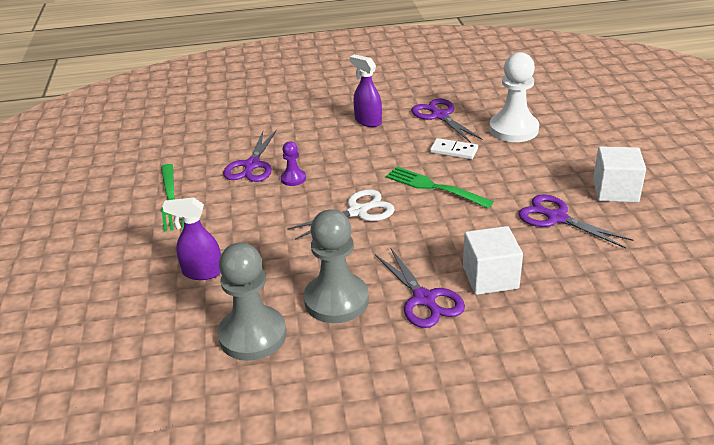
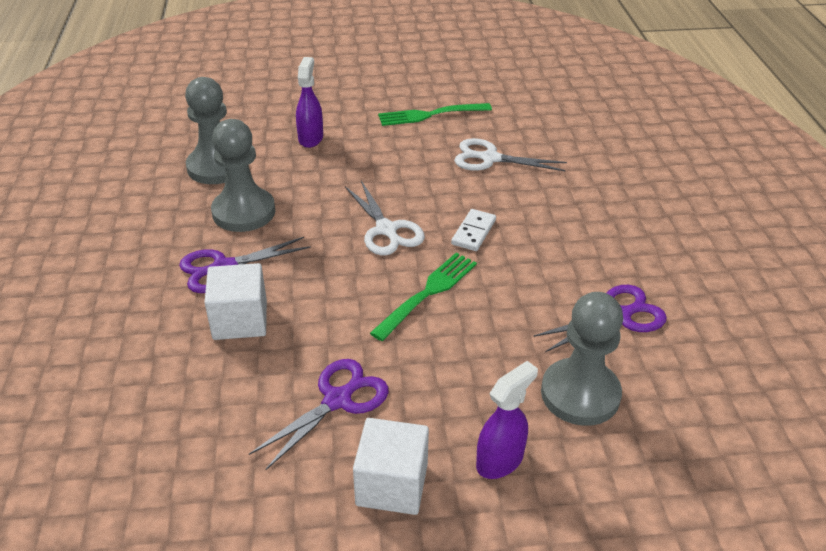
camera: 90 degrees right, 5 degrees up
(252, 165) = (490, 158): purple scissors -> white scissors
(293, 178) = (460, 186): purple pawn -> none
(367, 121) = (597, 246): purple spray bottle -> purple spray bottle (500, 460)
(454, 151) = (516, 320): white domino -> white domino (473, 232)
(513, 129) = (580, 394): white pawn -> grey pawn

